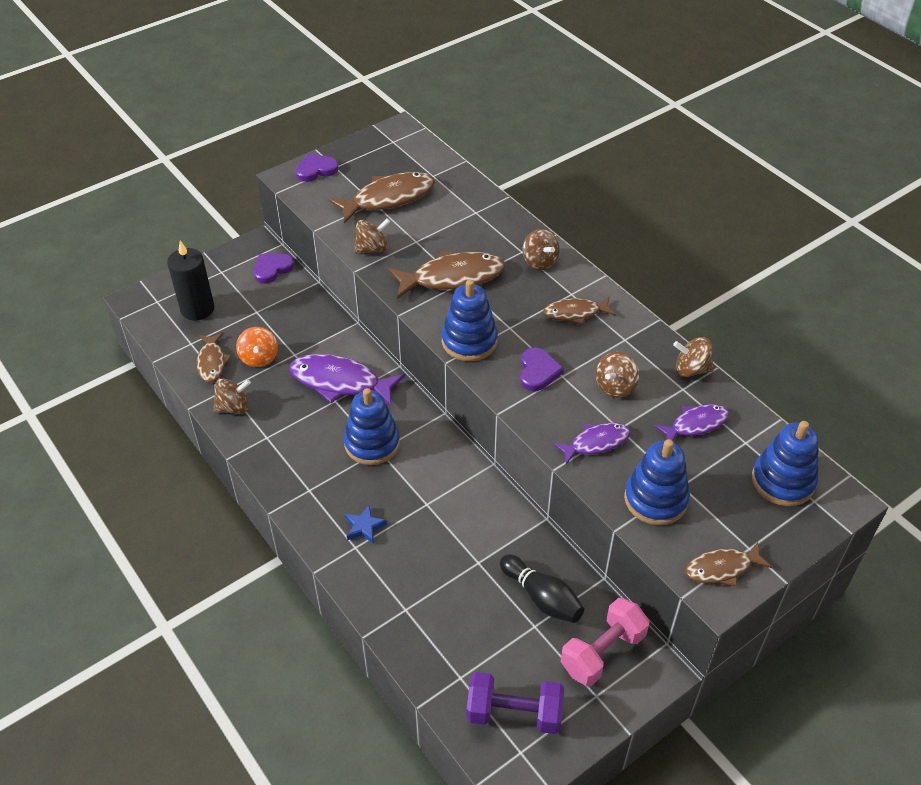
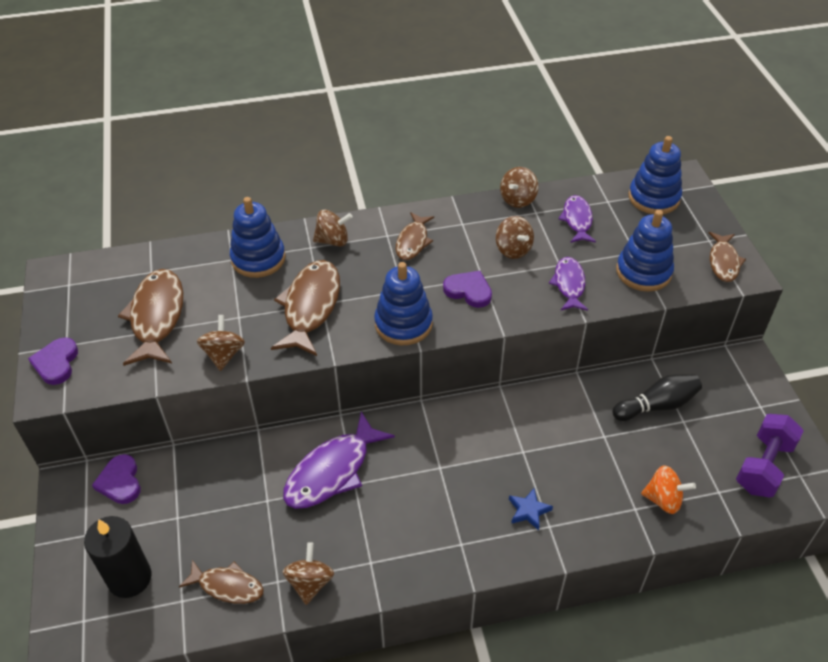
camera: 65 degrees left, 0 degrees up
(259, 358) = (251, 536): orange spinning top -> orange spinning top (663, 499)
(372, 443) = (428, 470): blue stacking toy -> blue stacking toy (258, 259)
(602, 652) = (722, 387): pink dumbbell -> none

